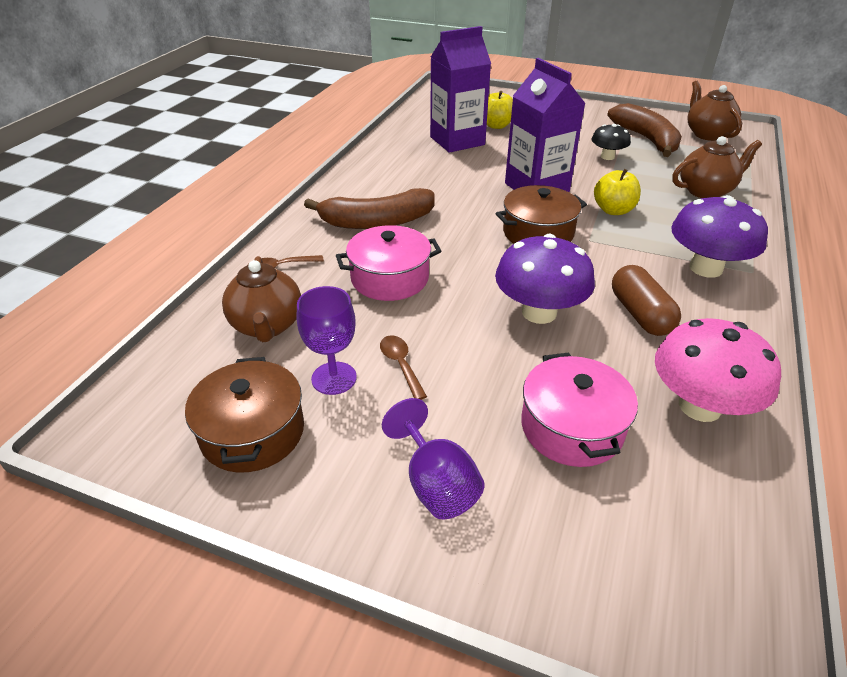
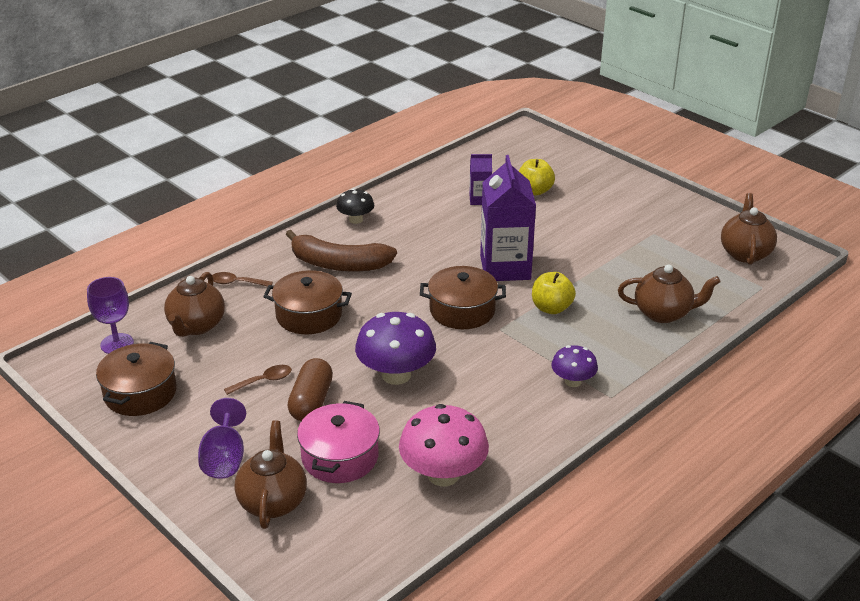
camera: 25 degrees right, 5 degrees down
(334, 378) = (213, 376): purple goblet -> purple goblet (117, 344)
(390, 278) = (309, 315): pink pot -> brown pot
(401, 365) = (263, 381): brown spoon -> brown spoon turned 60 degrees clockwise
(457, 141) = (480, 199): purple carton -> purple carton, size x0.49
(549, 521) = (273, 501): none -> brown teapot
(607, 157) = (608, 253): black mushroom -> black mushroom (356, 220)
(640, 314) = (473, 400): brown capsule -> brown capsule (311, 402)
(646, 139) = (671, 243): brown banana -> none
(705, 268) = (573, 381): purple mushroom -> purple mushroom, size x0.57

